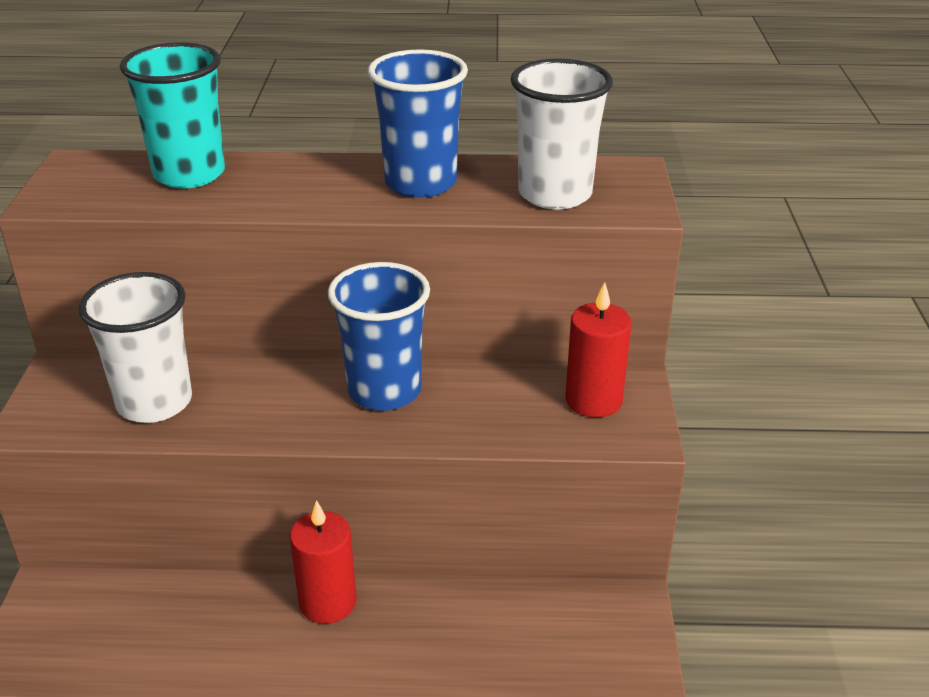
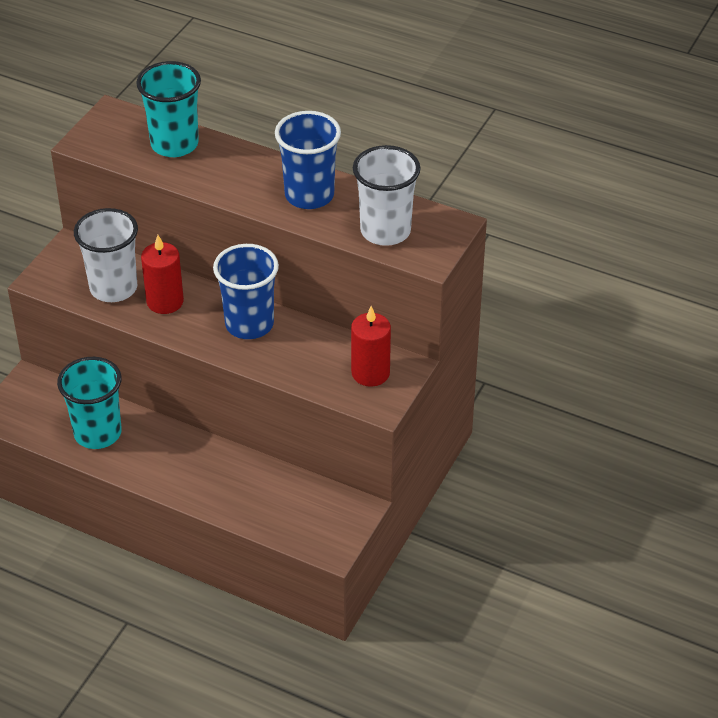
camera: 25 degrees right, 10 degrees up
(191, 632) = (97, 433): none -> turquoise cup
(328, 602) = (181, 443): red candle -> red candle (165, 301)

